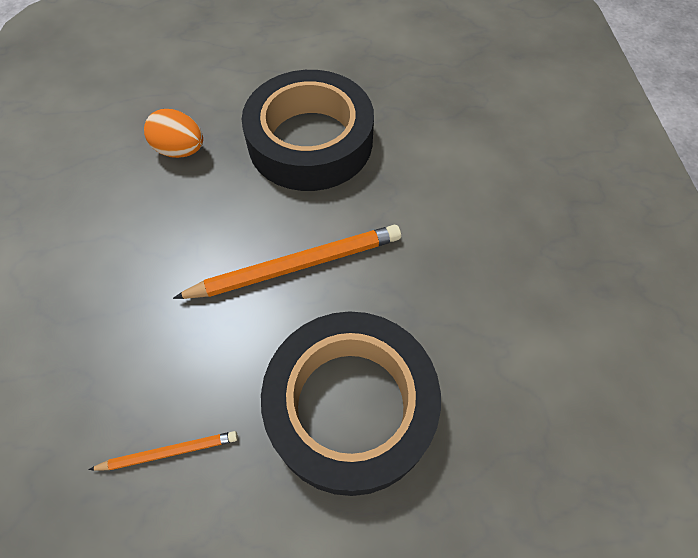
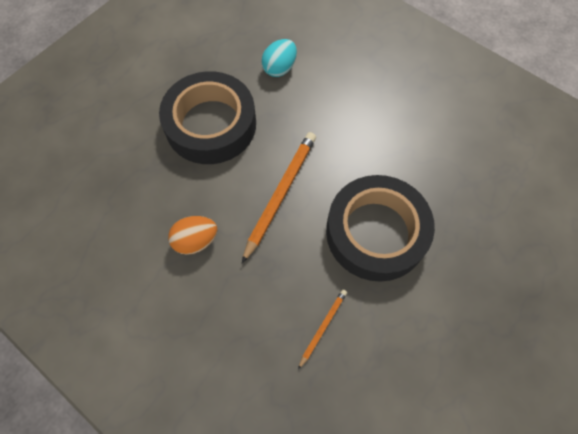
camera: 45 degrees left, 5 degrees up
(180, 150) = (142, 189): orange egg -> orange egg (196, 241)
(444, 139) = (279, 68): none -> turquoise egg

